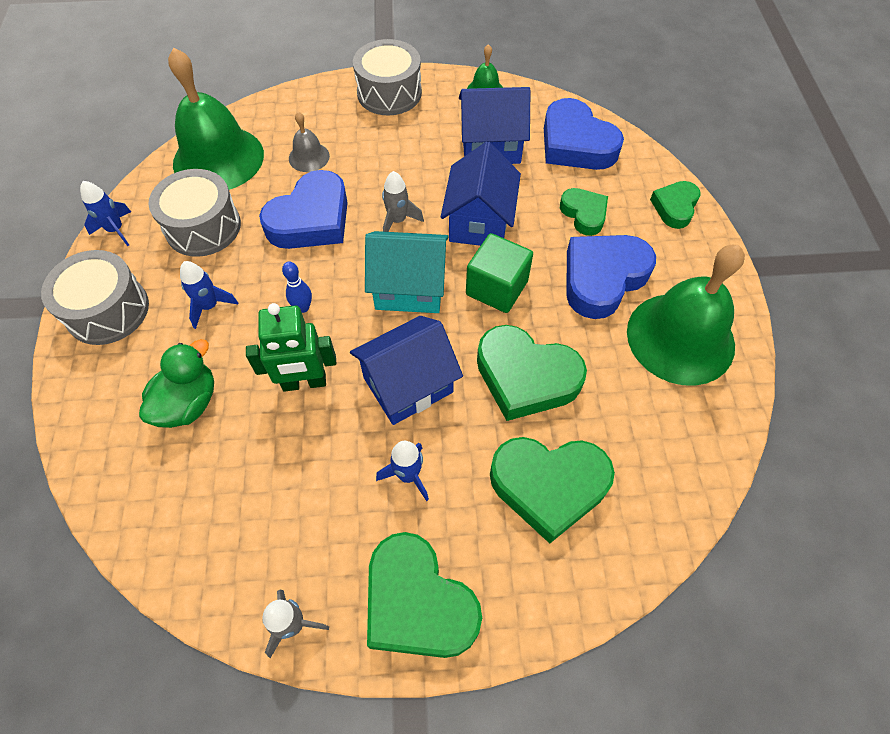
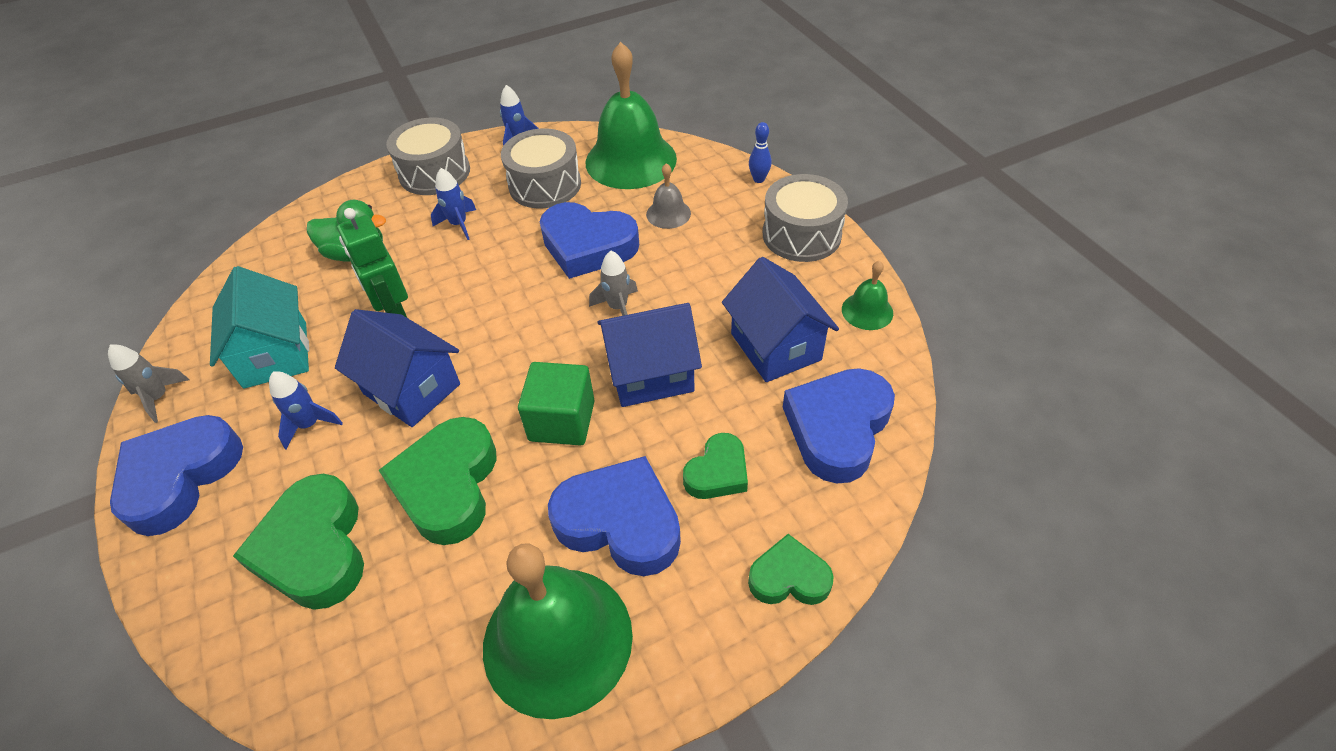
camera: 70 degrees right, 10 degrees down
(303, 307) = (479, 281): blue bowling pin -> blue bowling pin (758, 179)
(409, 288) = (532, 348): turquoise house -> turquoise house (275, 354)
(418, 602) = (180, 477): green heart -> blue heart

